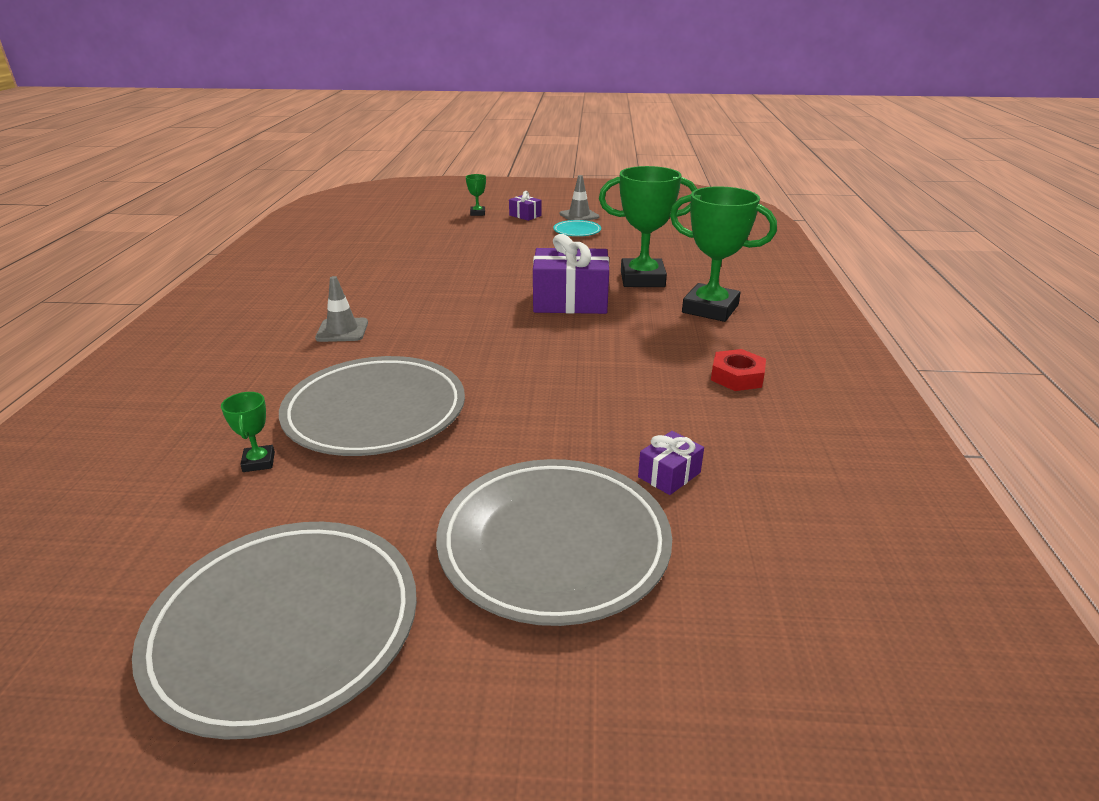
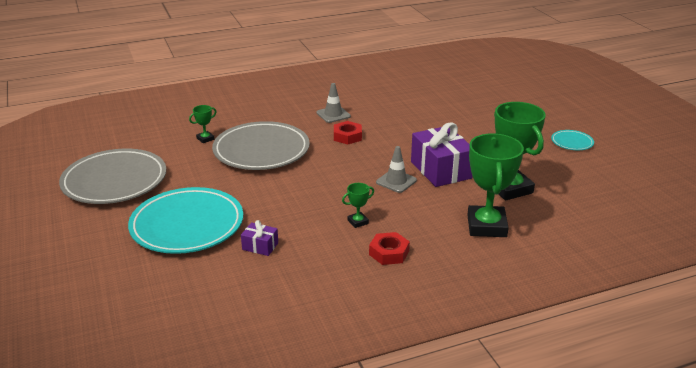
camera: 65 degrees right, 0 degrees up
(419, 335) = (347, 136): none -> red nut
(477, 213) = (555, 97): green trophy -> green trophy (358, 222)
(525, 215) = (576, 115): purple gift -> none
(554, 544) = (187, 225): grey plate -> turquoise plate
(579, 215) = (608, 135): grey traffic cone -> grey traffic cone (396, 181)

